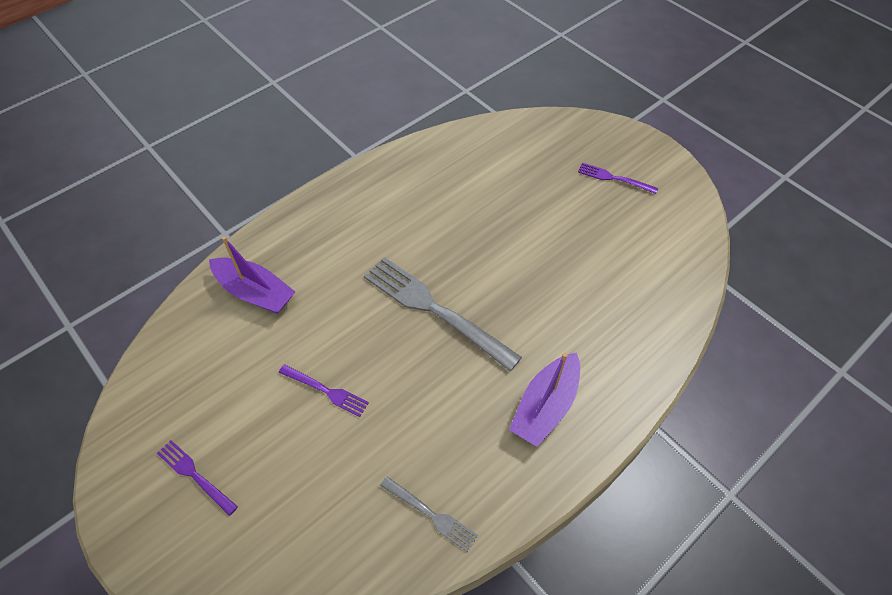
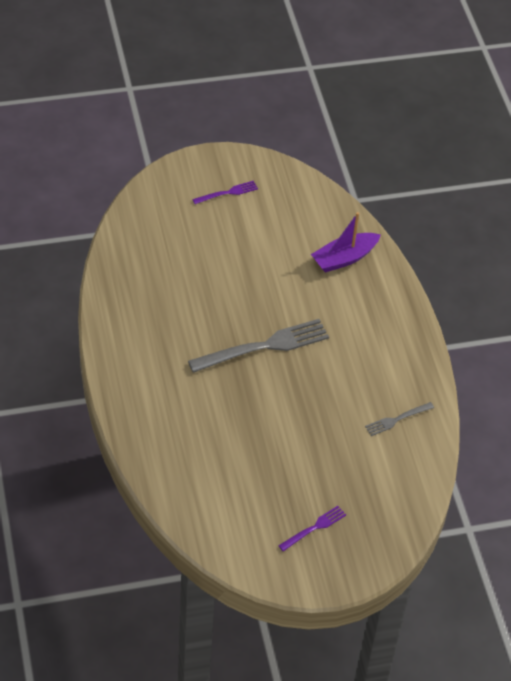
camera: 115 degrees right, 5 degrees down
(326, 391) = (241, 267): purple fork -> none
(432, 515) = (127, 282): grey fork -> grey fork (396, 420)
(545, 406) = (151, 368): purple boat -> none

